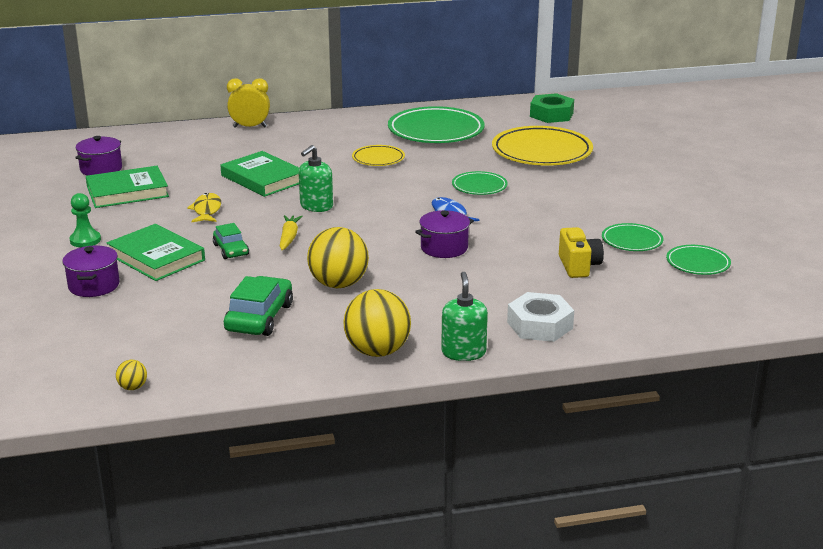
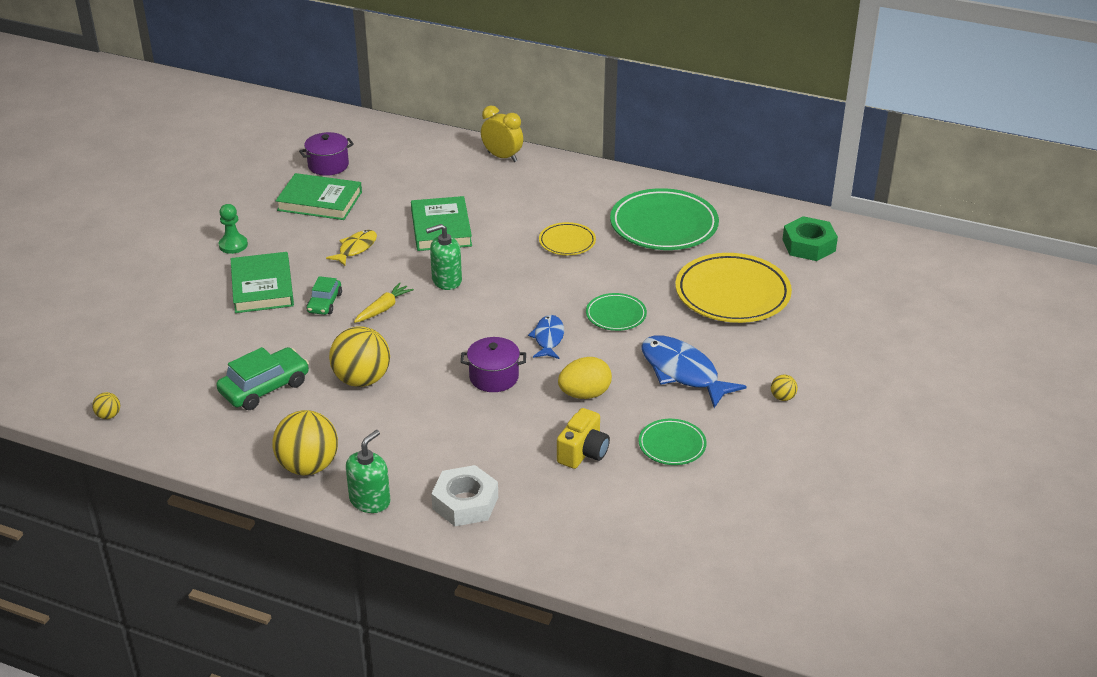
camera: 35 degrees right, 10 degrees up
(94, 285) = (189, 298): purple pot -> none
(527, 235) = (584, 394): none -> yellow egg
(575, 201) = (682, 372): none -> blue fish
(661, 193) = (782, 397): none -> yellow ball
(697, 263) = (698, 501): green plate -> none

